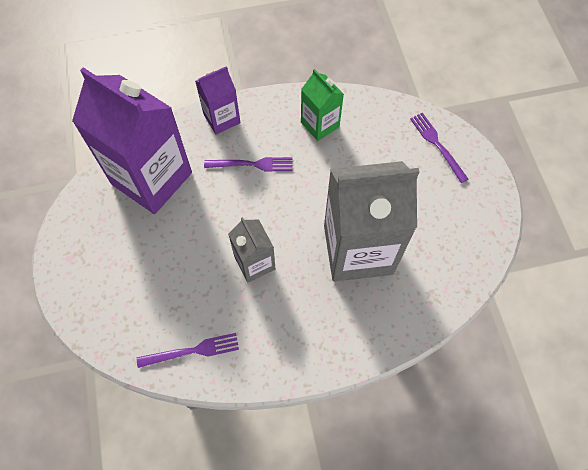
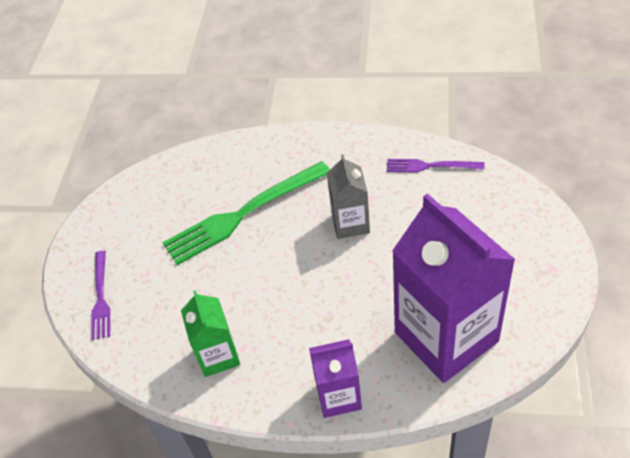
camera: 155 degrees left, 15 degrees down
(252, 164) = (319, 325): purple fork -> none
(358, 249) = (243, 214): grey carton -> green fork

